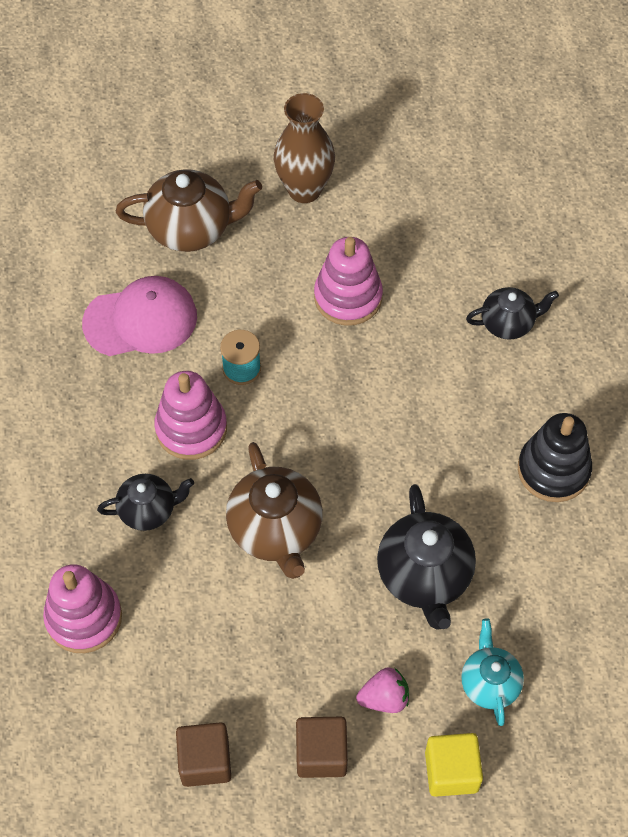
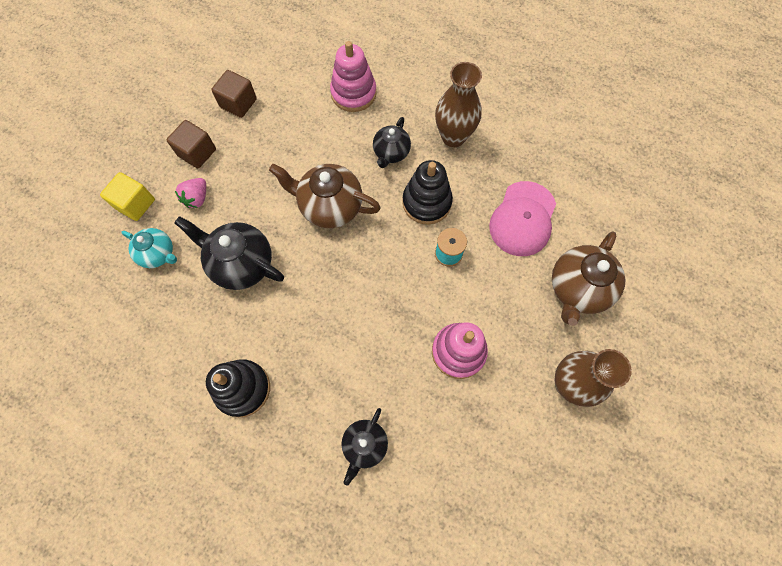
camera: 125 degrees right, 10 degrees up
(73, 454) = (453, 137): none -> brown vase
(191, 428) = (426, 202): pink stacking toy -> black stacking toy

